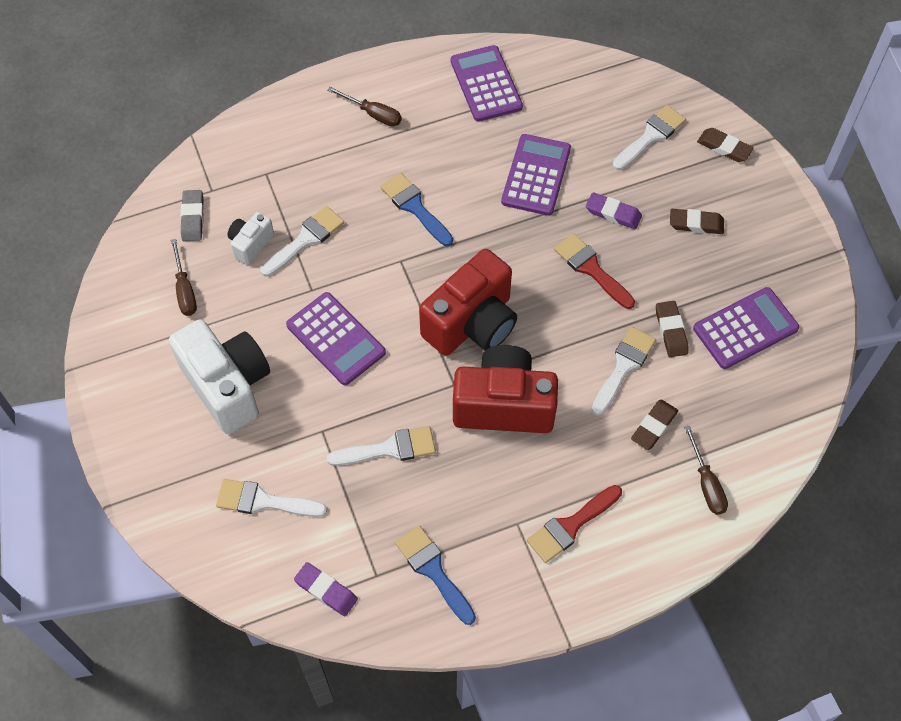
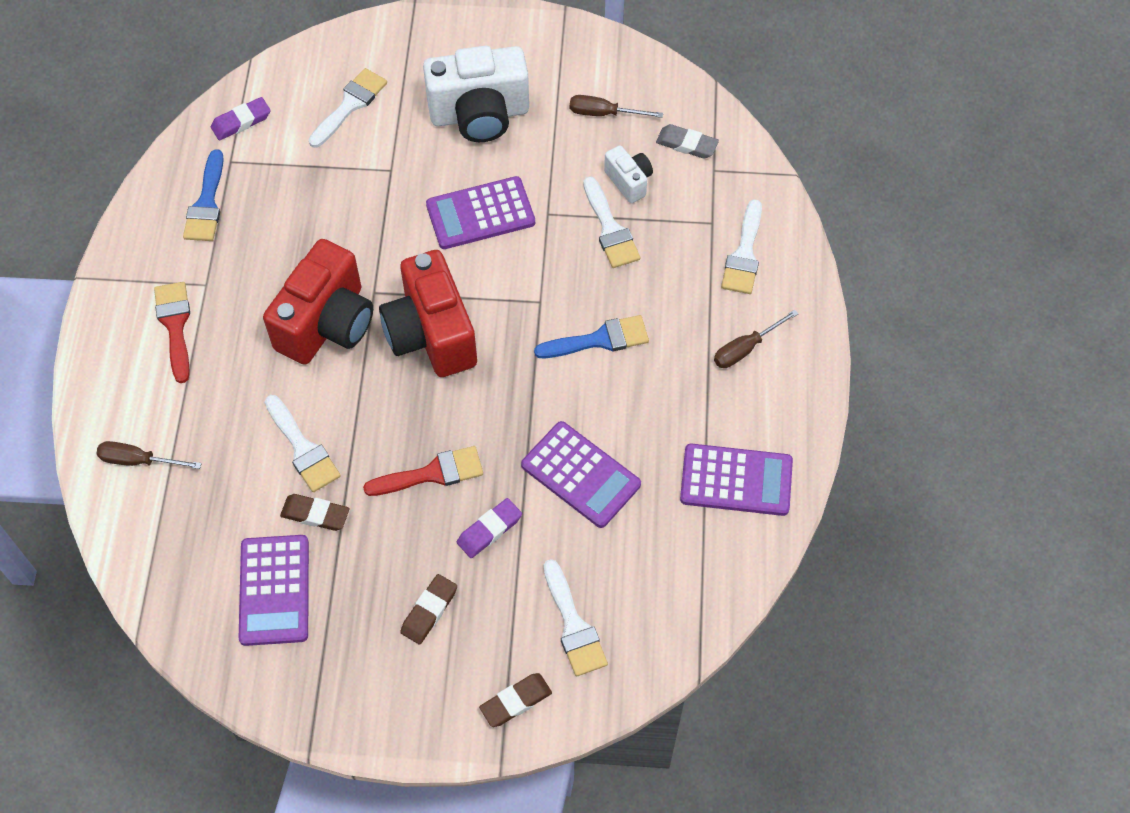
camera: 115 degrees right, 0 degrees up
(389, 449) = (340, 214): white brush -> white brush (744, 254)
(433, 570) = (206, 203): blue brush -> blue brush turned 105 degrees clockwise
(654, 426) = (224, 444): brown eraser -> none

